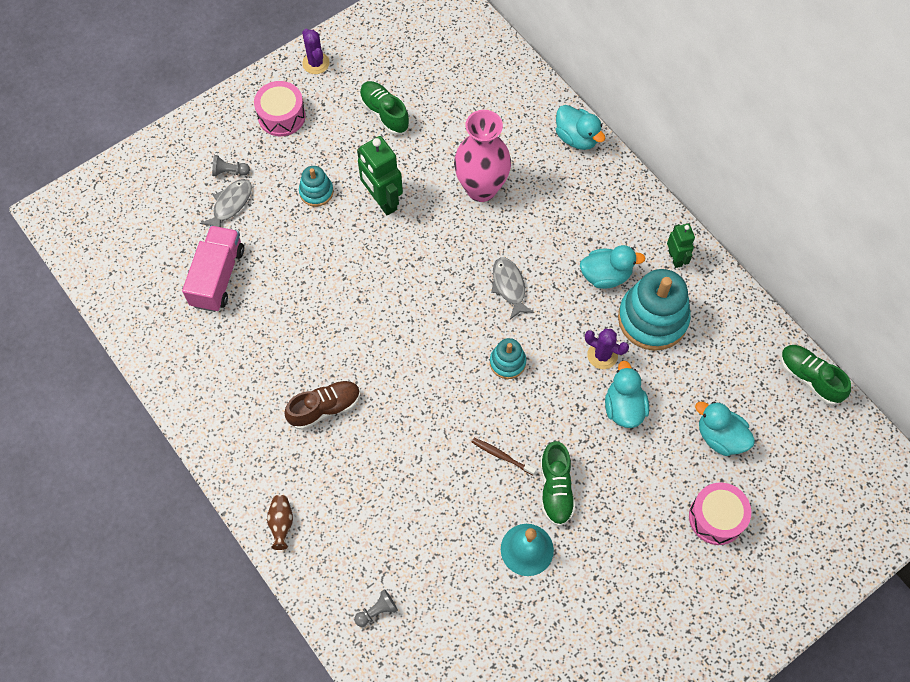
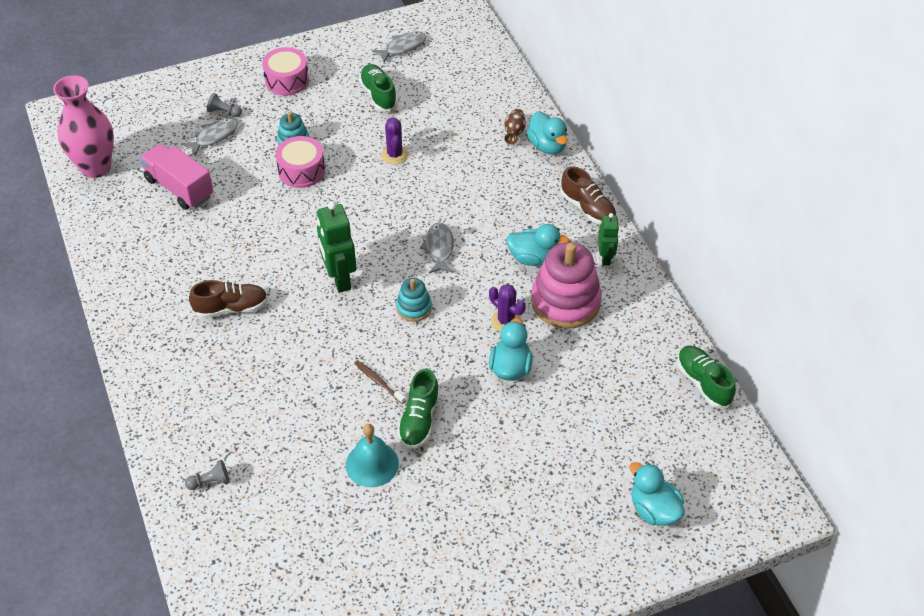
camera: 15 degrees right, 15 degrees down
(217, 277) = (179, 188): pink truck -> pink truck turned 75 degrees counterclockwise
(281, 523) = (153, 390): brown vase -> brown vase (514, 133)
(316, 63) = (333, 47): purple cactus -> purple cactus (394, 155)
(382, 201) = (349, 160): green robot -> green robot (339, 279)
(389, 47) = (403, 47): none -> grey fish
(481, 188) = (443, 168): pink vase -> pink vase (95, 167)
(640, 204) = (588, 208): none -> brown shoe
(652, 319) = (565, 302): turquoise stacking toy -> pink stacking toy
(716, 517) = (567, 480): pink drum -> pink drum (301, 171)
(720, 437) = (596, 412): turquoise duck -> turquoise duck (654, 510)

